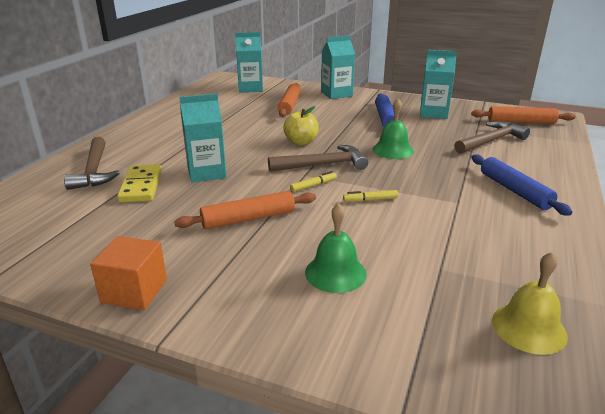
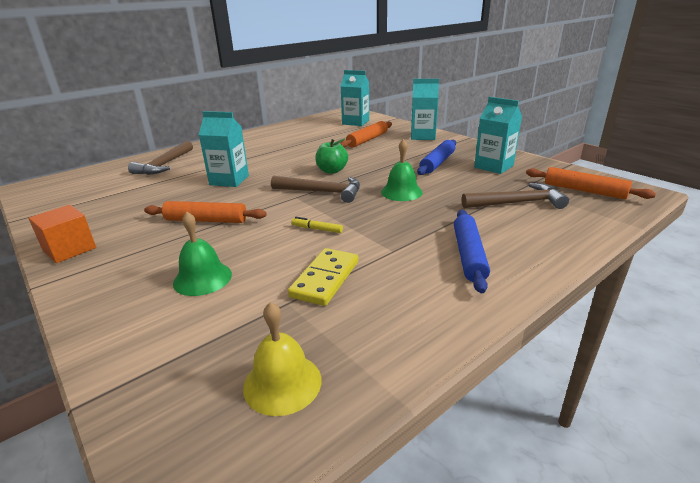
camera: 30 degrees right, 0 degrees up
(141, 186) = (175, 181): yellow domino -> yellow domino (325, 279)
(301, 142) = (332, 171): yellow apple -> green apple
(313, 185) = (289, 207): yellow marker -> none

